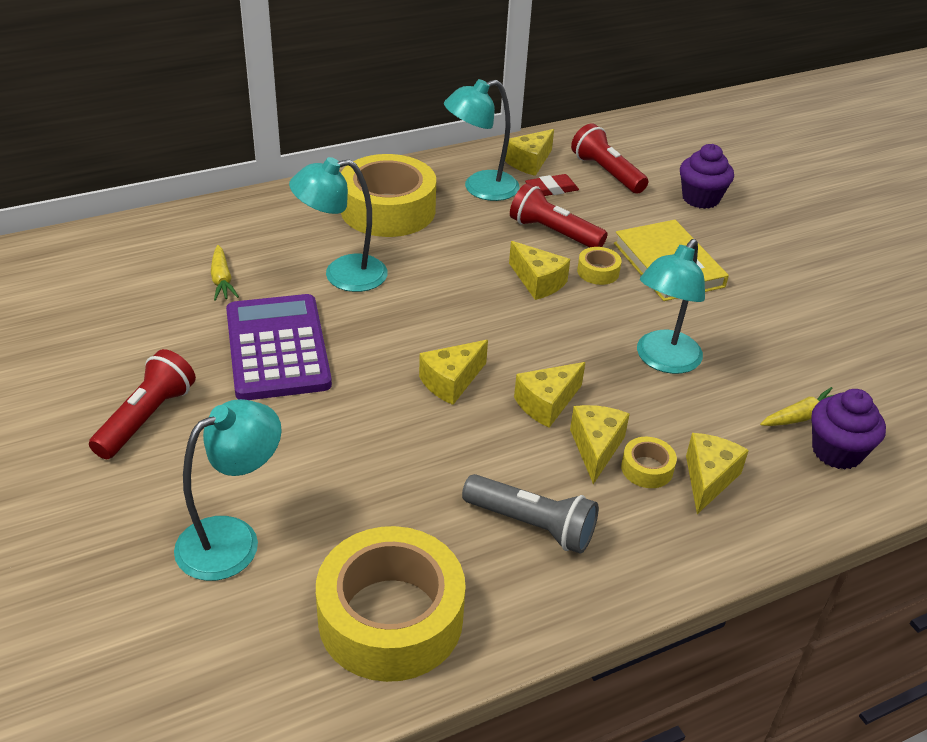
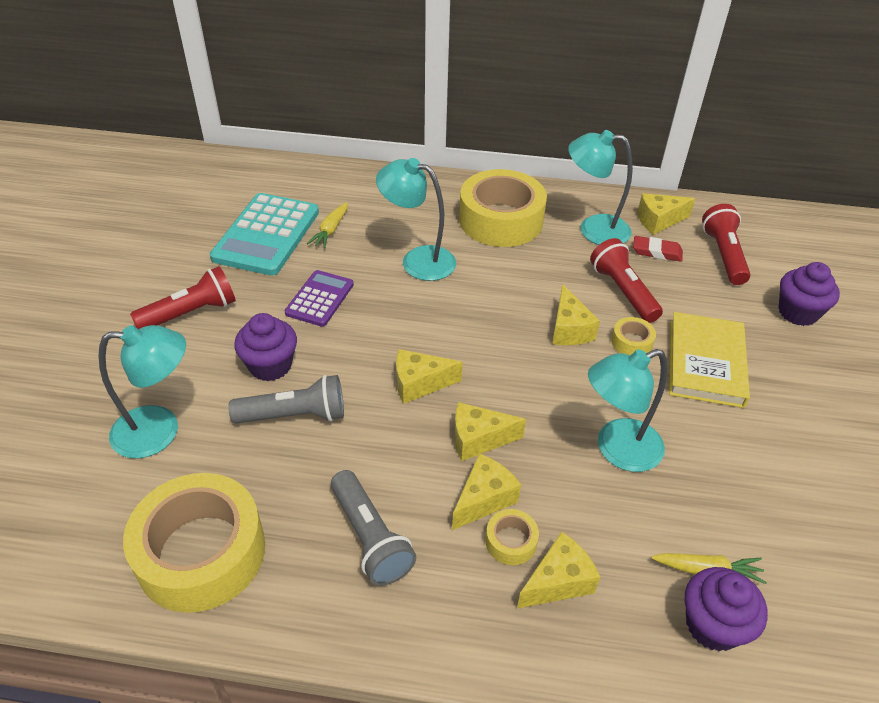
camera: 35 degrees right, 5 degrees up
(153, 310) = (267, 235): none -> turquoise calculator
(277, 348) = (319, 299): purple calculator -> purple calculator, size x0.58
(289, 429) = (270, 365): none -> purple cupcake
(360, 460) = (295, 415): none -> grey flashlight

